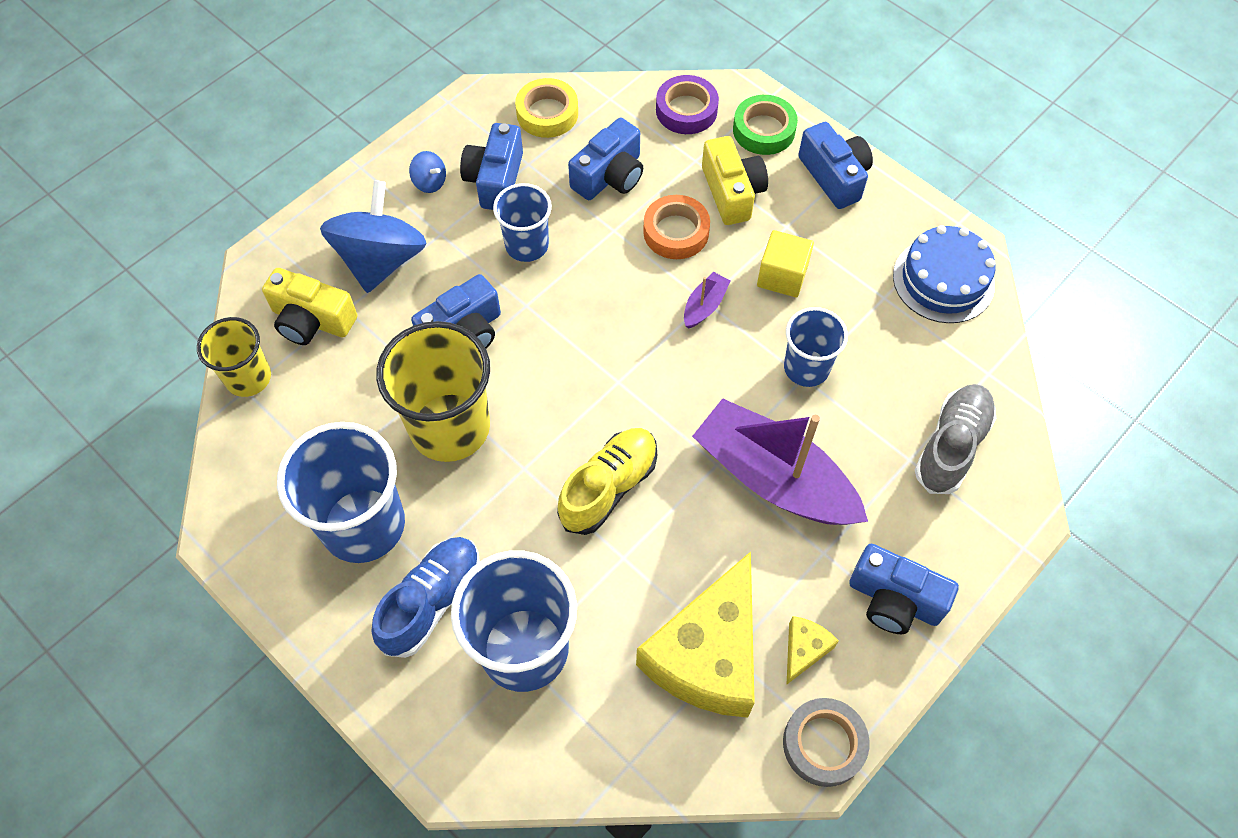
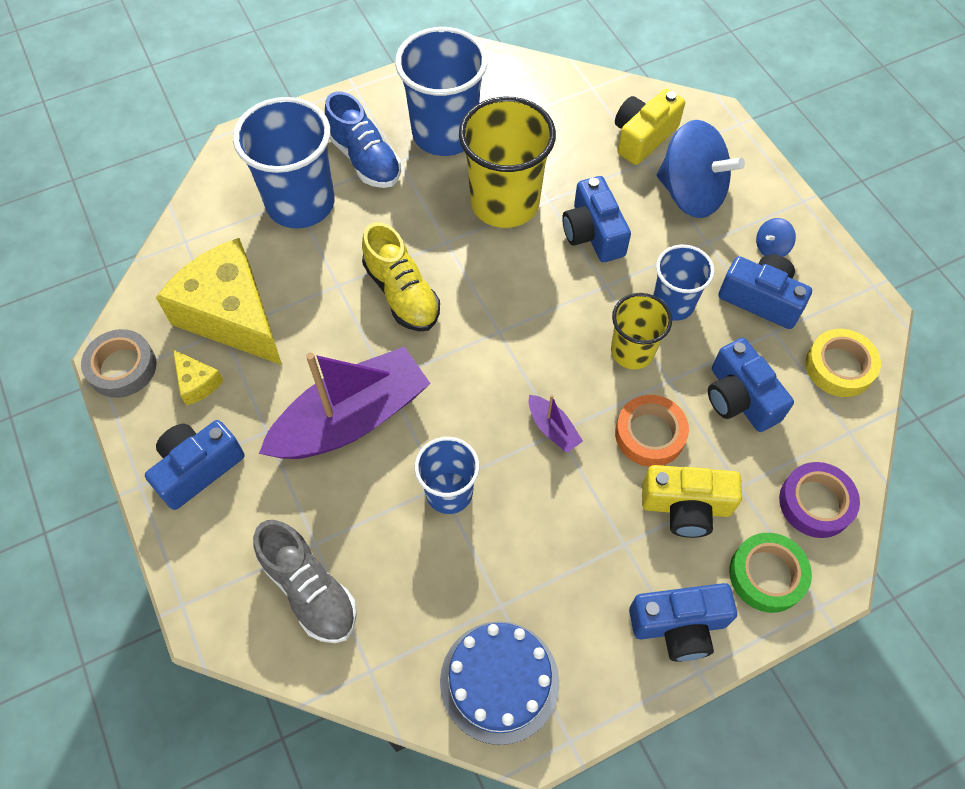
camera: 110 degrees right, 0 degrees up
(248, 378) = (602, 91): yellow cup -> yellow cup (632, 351)
(782, 276) = (563, 513): yellow cube -> none

